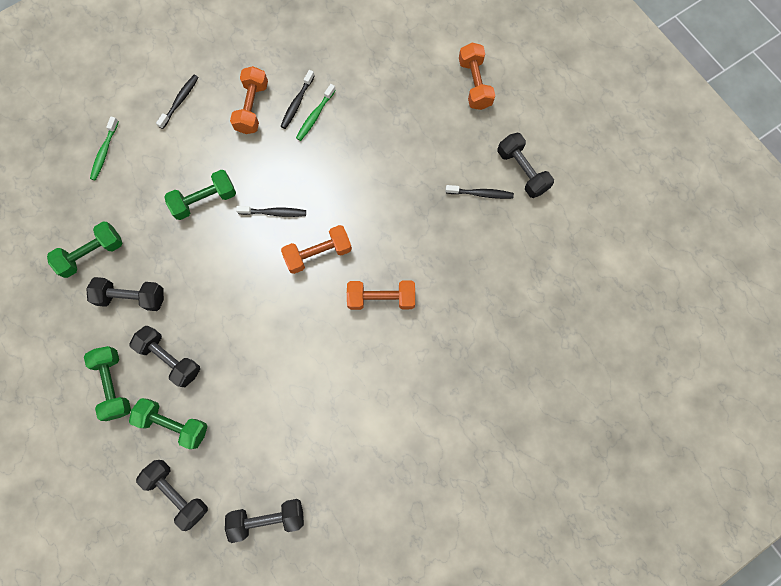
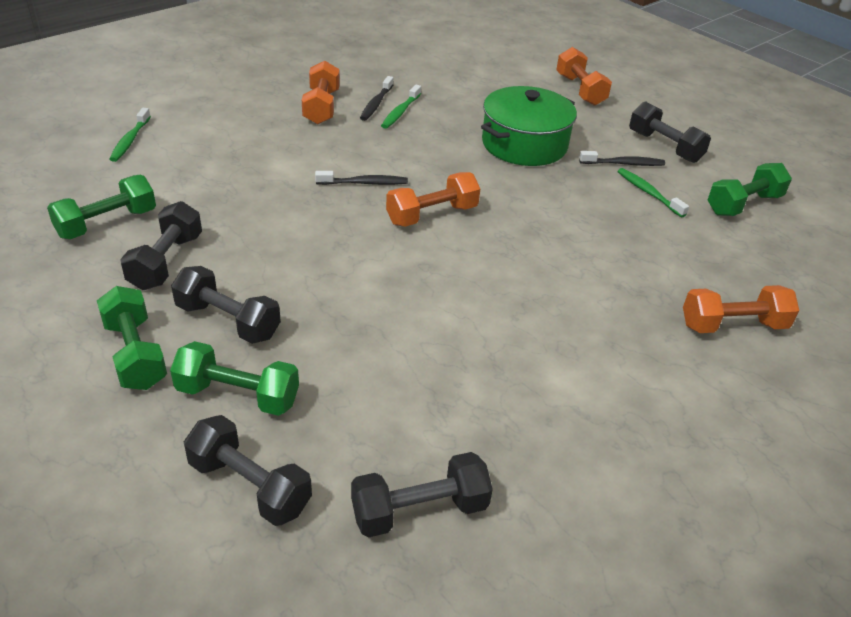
camera: 10 degrees left, 35 degrees down
(132, 297) = (166, 262): black dumbbell -> black dumbbell turned 75 degrees counterclockwise
(180, 101) = (230, 103): black toothbrush -> none
(204, 200) = (268, 175): green dumbbell -> green dumbbell (743, 204)
(381, 298) = (530, 251): orange dumbbell -> orange dumbbell (733, 325)
(407, 164) = (524, 144): none -> green pot
(489, 232) = (648, 193): none -> green toothbrush

